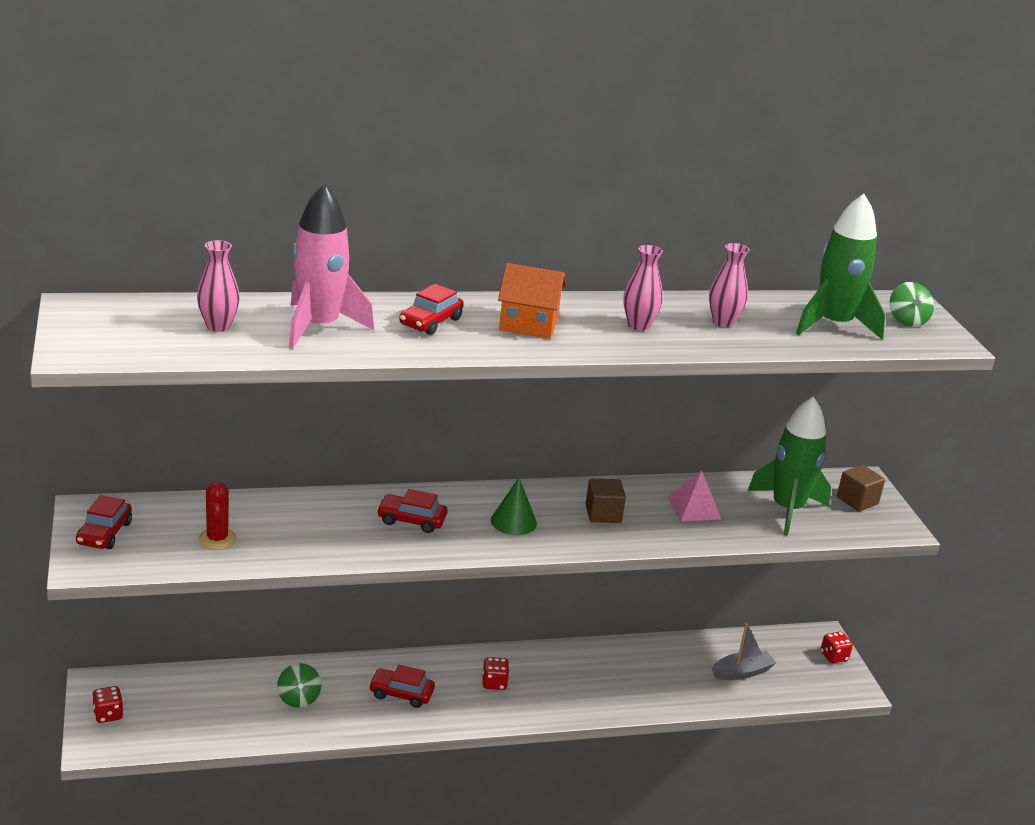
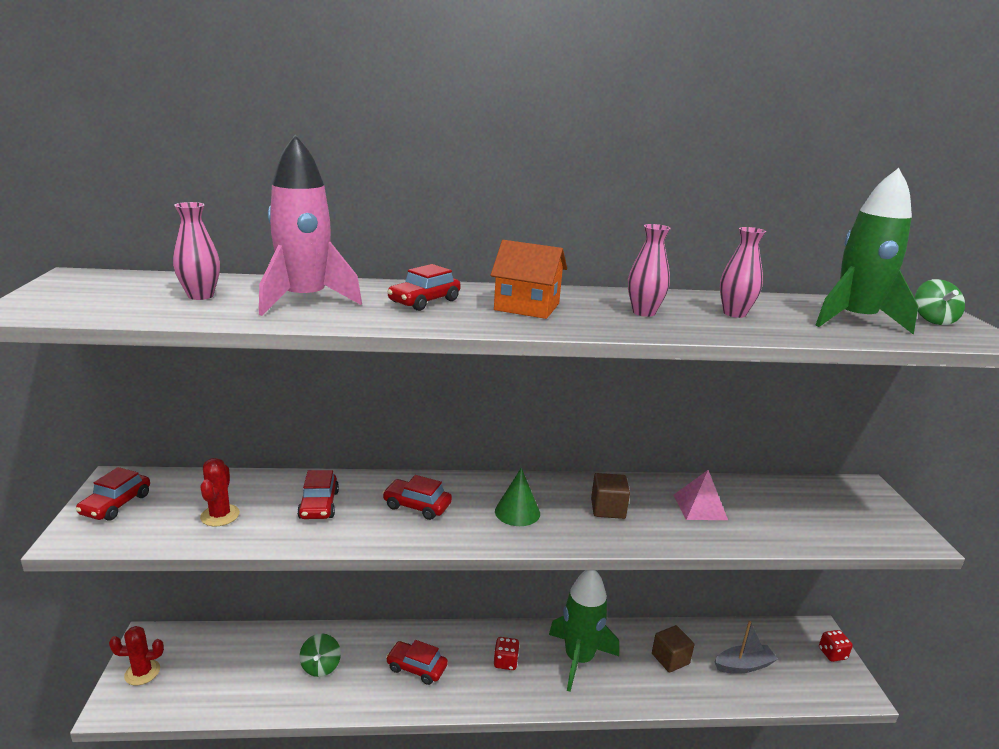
camera: 10 degrees right, 5 degrees down
(108, 715) = (142, 672): red dice -> red cactus
(312, 524) = (319, 505): none -> red car
(787, 509) = (794, 513): green rocket -> green rocket (578, 659)
(857, 501) = (865, 507): brown cube -> brown cube (670, 659)

